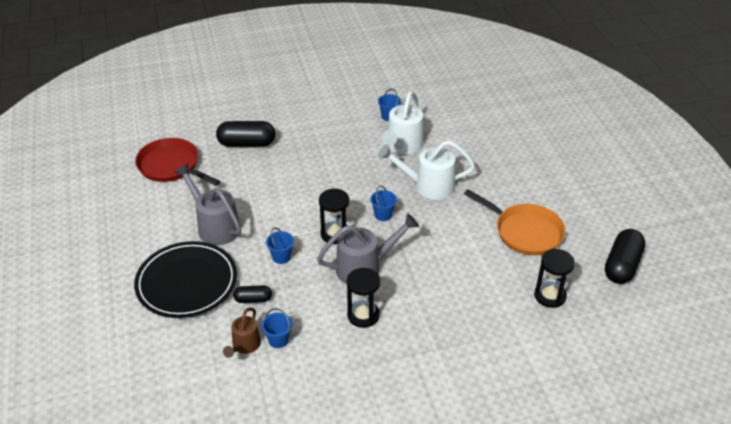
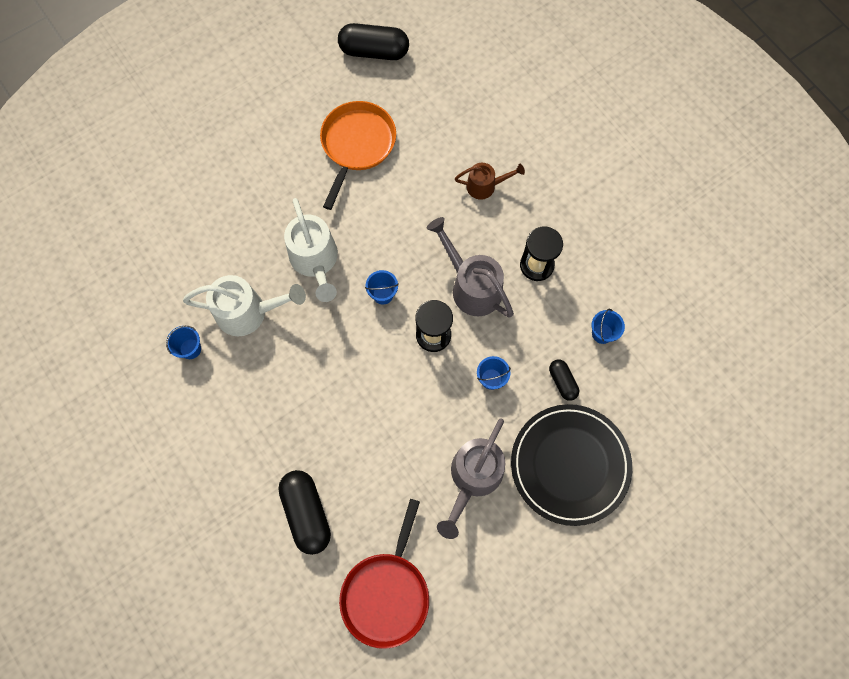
camera: 110 degrees left, 30 degrees up
(244, 346) = (624, 363): brown watering can -> brown watering can (486, 186)
(550, 296) = (440, 106): black hourglass -> none

